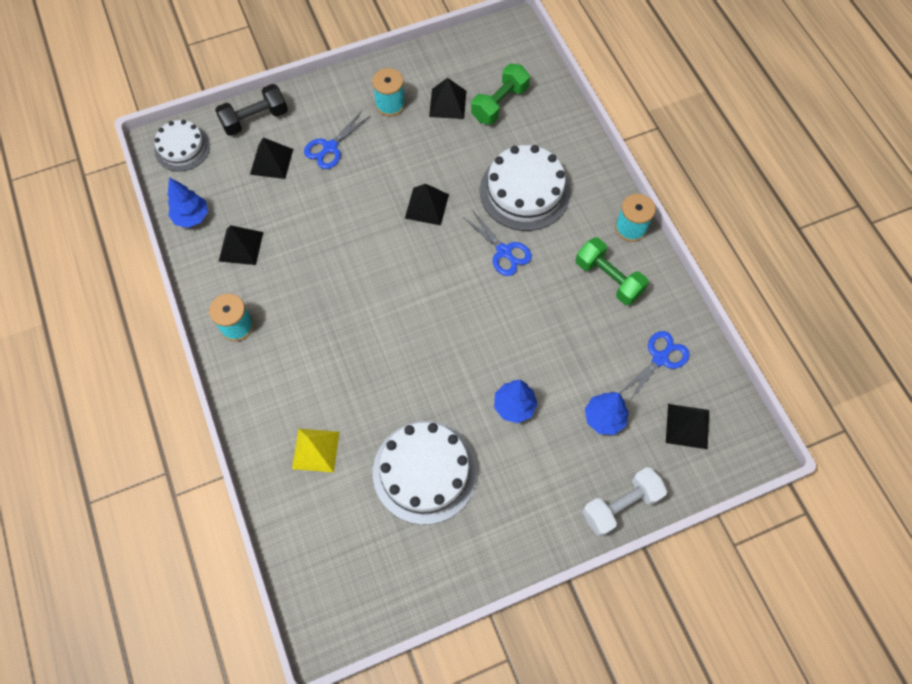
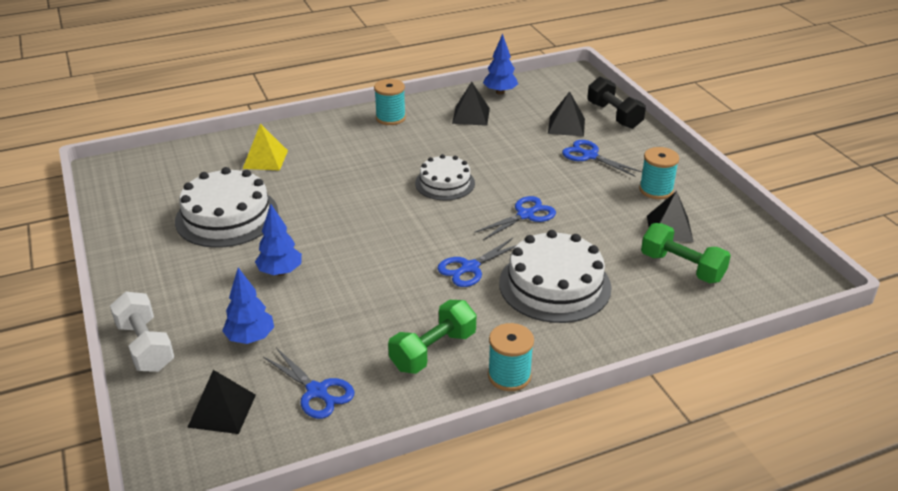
camera: 90 degrees right, 30 degrees down
(182, 148) = (572, 84): white cake -> white cake (445, 183)
(427, 206) = (525, 215): black pyramid -> blue scissors

